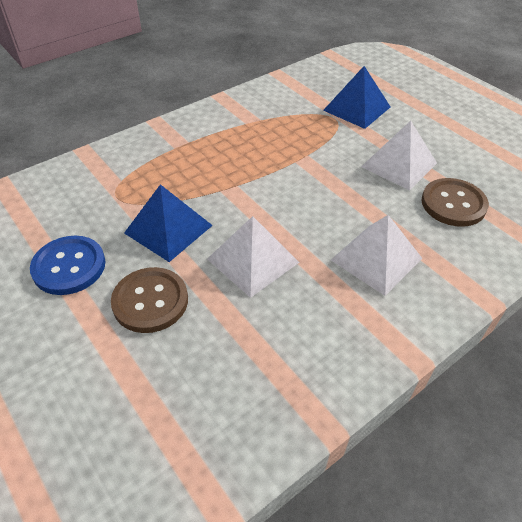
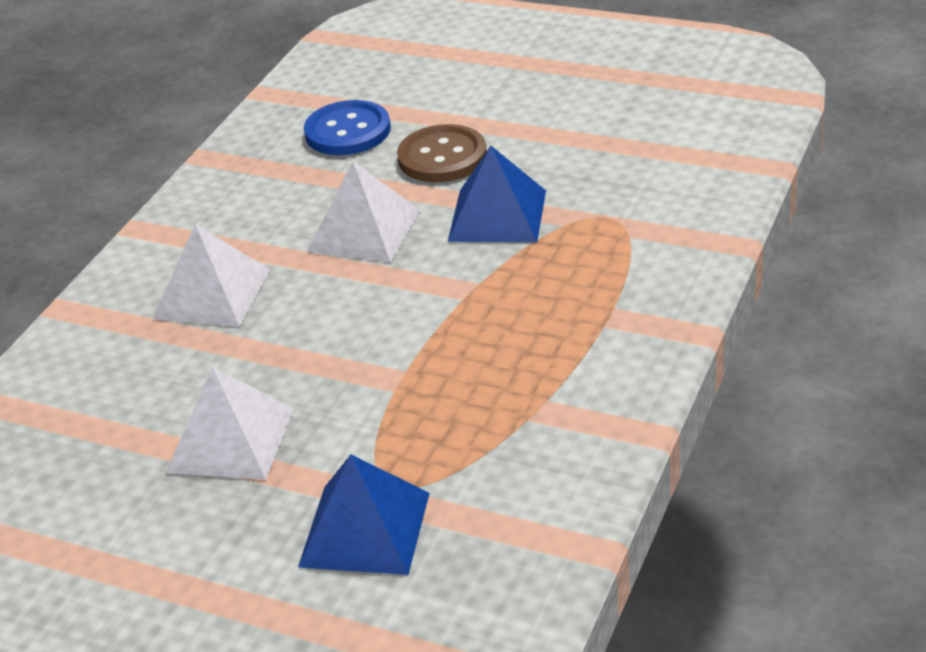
camera: 155 degrees right, 10 degrees down
(69, 266) = (563, 143): blue button -> blue button (347, 131)
(453, 204) = (123, 410): brown button -> none

